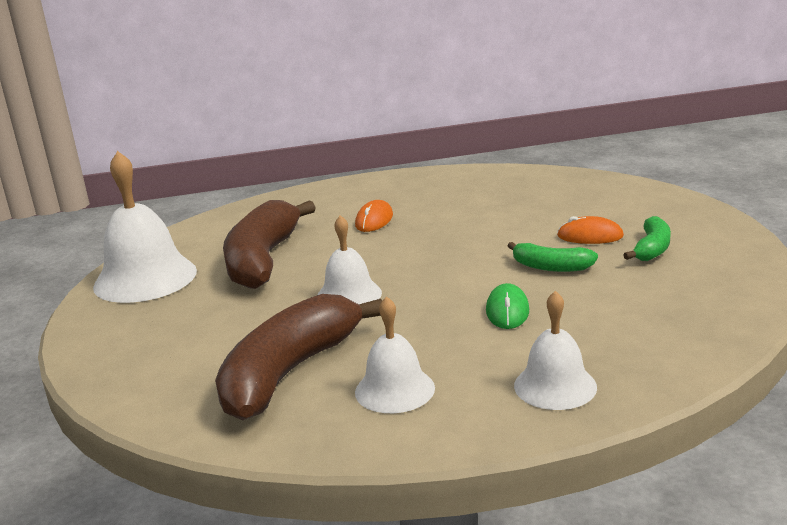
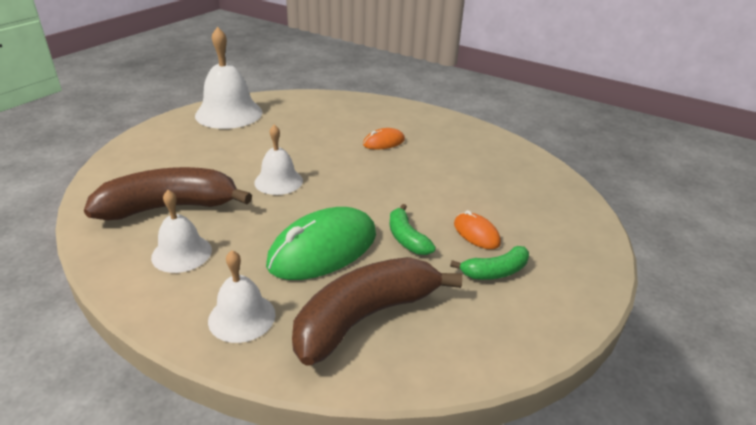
camera: 40 degrees right, 10 degrees up
(263, 260) = (288, 134): brown banana -> brown banana (365, 317)
(507, 311) = (323, 249): green mouse -> green mouse, size x2.05

